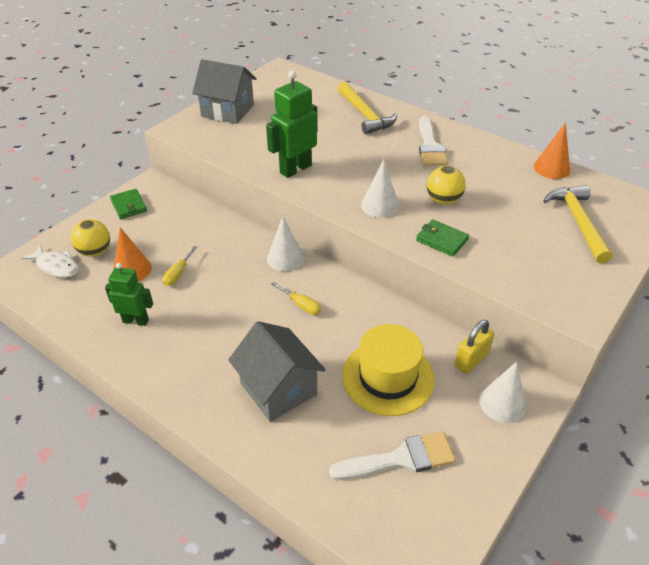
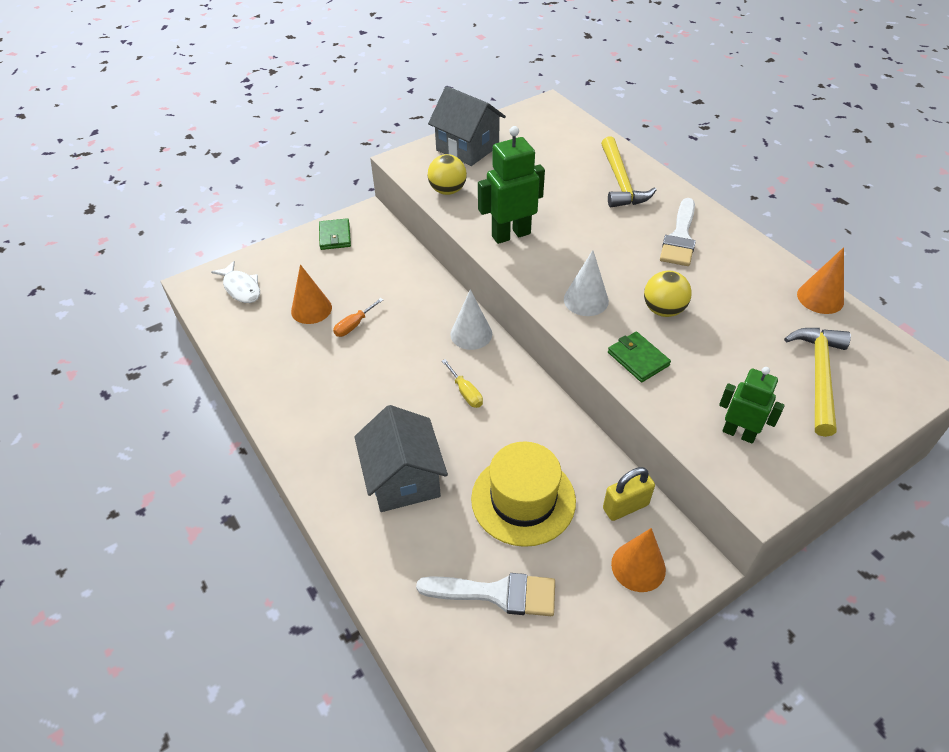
camera: 20 degrees right, 5 degrees up
(95, 251) = (283, 280): yellow ball -> yellow ball (447, 191)
(136, 320) = (294, 366): green robot -> green robot (739, 433)
(178, 274) = (354, 325): yellow screwdriver -> orange screwdriver
(502, 403) = (638, 566): white cone -> orange cone

